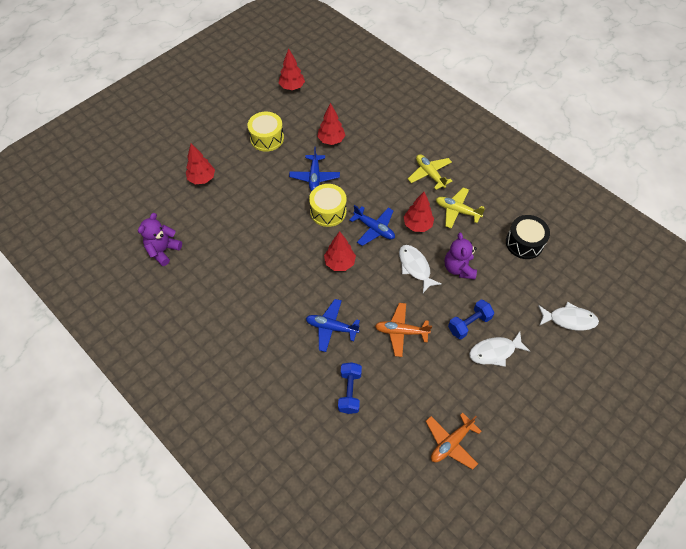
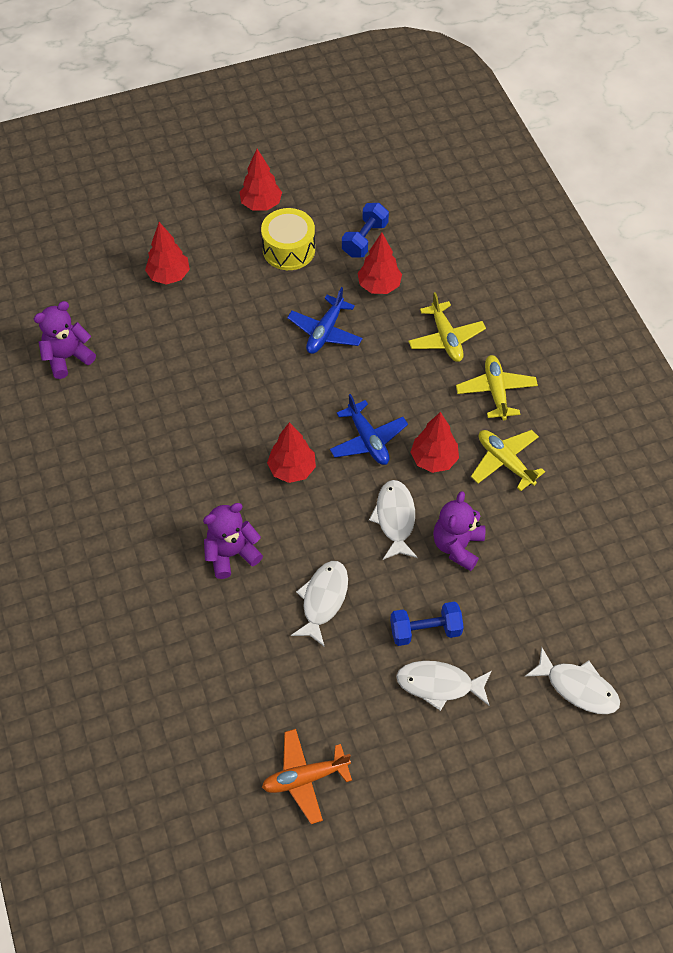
camera: 25 degrees right, 0 degrees up
(292, 87) = (366, 184): red tree -> red tree (261, 204)
(328, 211) = (316, 389): yellow drum -> none
(331, 327) = (231, 553): blue plane -> purple teddy bear
(349, 391) = (208, 649): blue dumbbell -> blue dumbbell (365, 239)
(385, 155) = (446, 338): none -> yellow plane
(401, 331) = (323, 600): orange plane -> white fish
(524, 243) = (578, 549): black drum -> none

